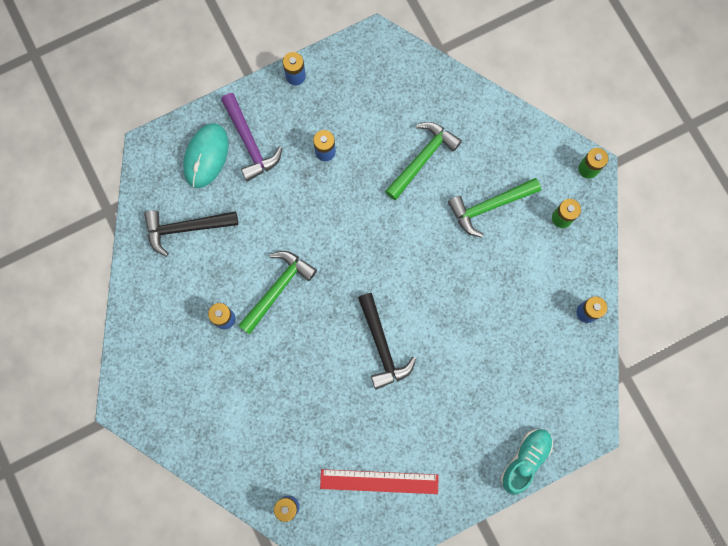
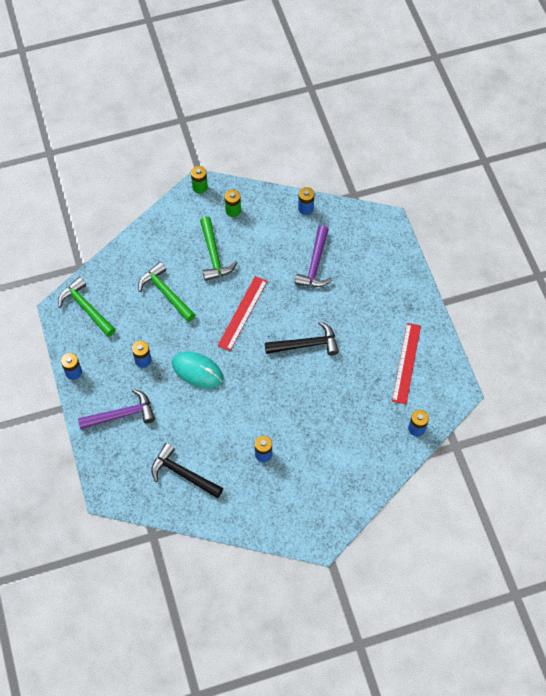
camera: 80 degrees left, 15 degrees down
(186, 228) = (182, 474): black hammer -> black hammer turned 120 degrees clockwise
(206, 156) = (125, 450): turquoise mouse -> turquoise mouse (197, 371)
(278, 288) = (247, 411): green hammer -> green hammer (86, 308)
(412, 258) = (242, 313): none -> red ruler
(502, 339) = (315, 264): none -> purple hammer
(525, 460) = (404, 266): turquoise shoe -> none

